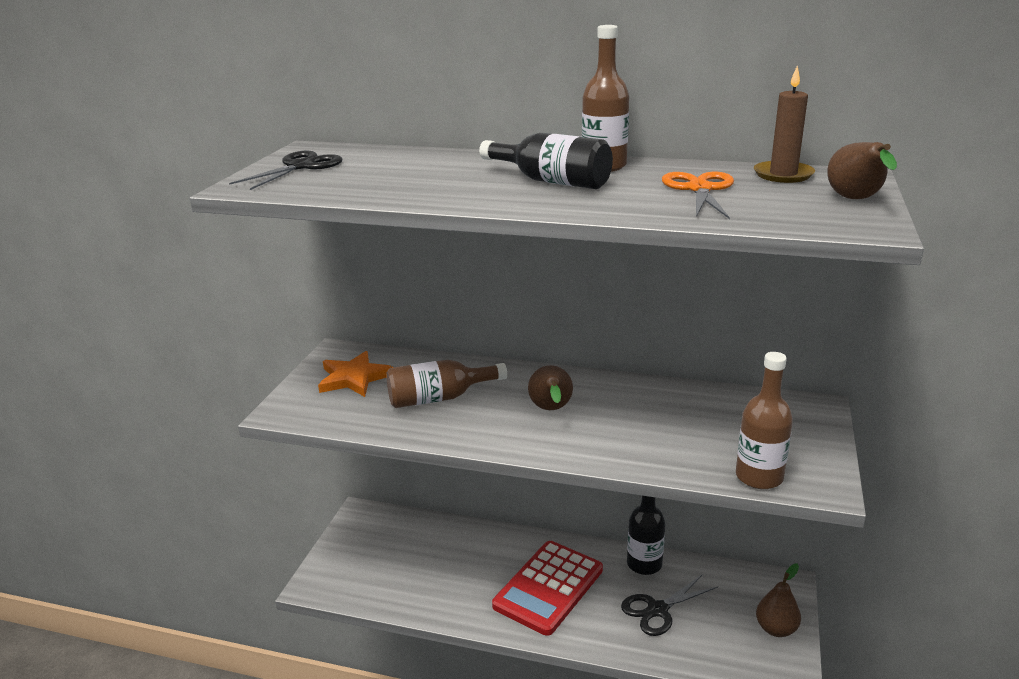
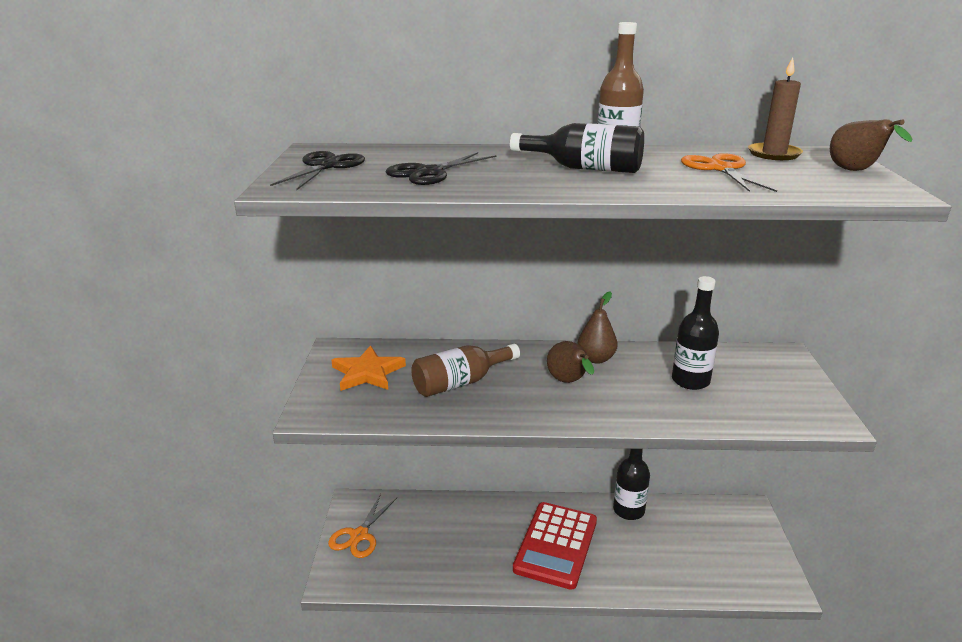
camera: 15 degrees left, 0 degrees up
(353, 546) = (359, 535): none -> orange scissors
(657, 610) = (656, 549): black scissors -> black scissors (429, 173)
(685, 423) = (690, 381): none -> black bottle
(759, 477) = (776, 419): brown bottle -> none
(776, 629) = (757, 549): brown pear -> brown pear (596, 359)

